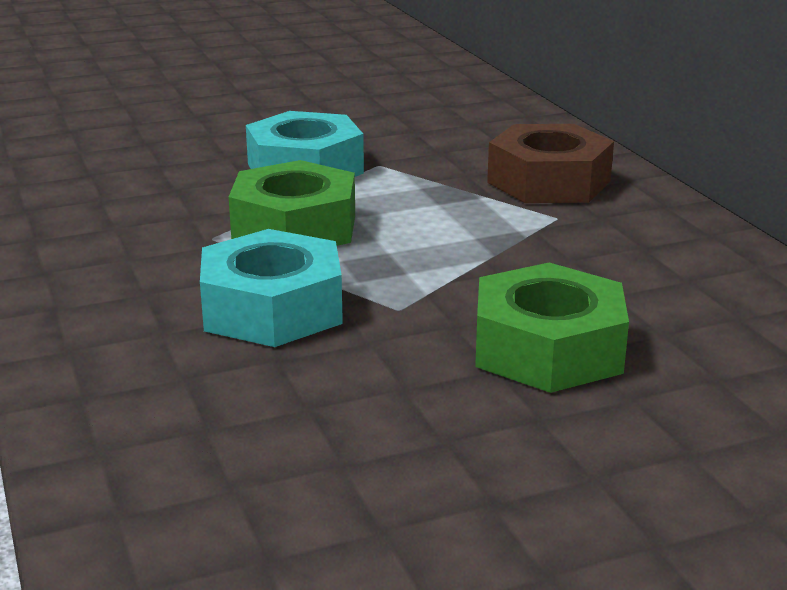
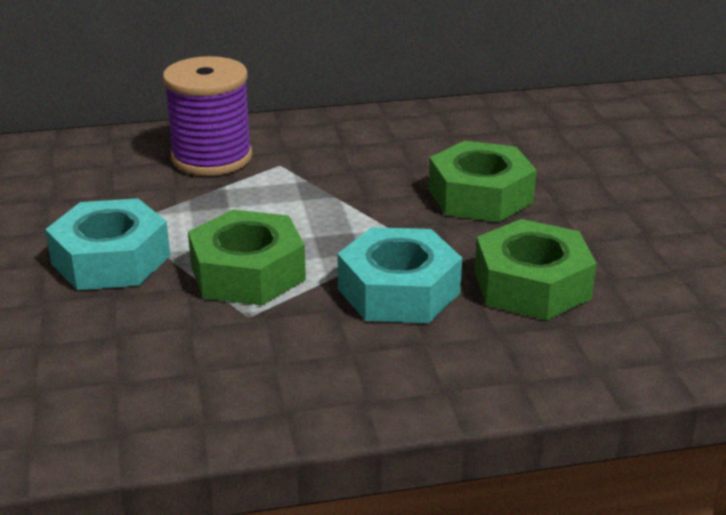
camera: 80 degrees left, 5 degrees up
(304, 397) = (532, 285): none -> green nut
(548, 182) = (212, 158): brown nut -> purple spool

